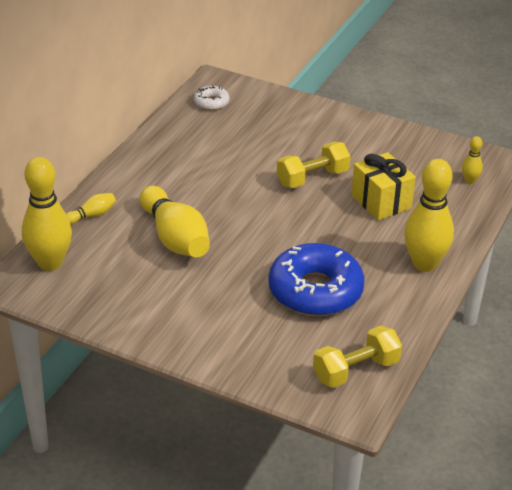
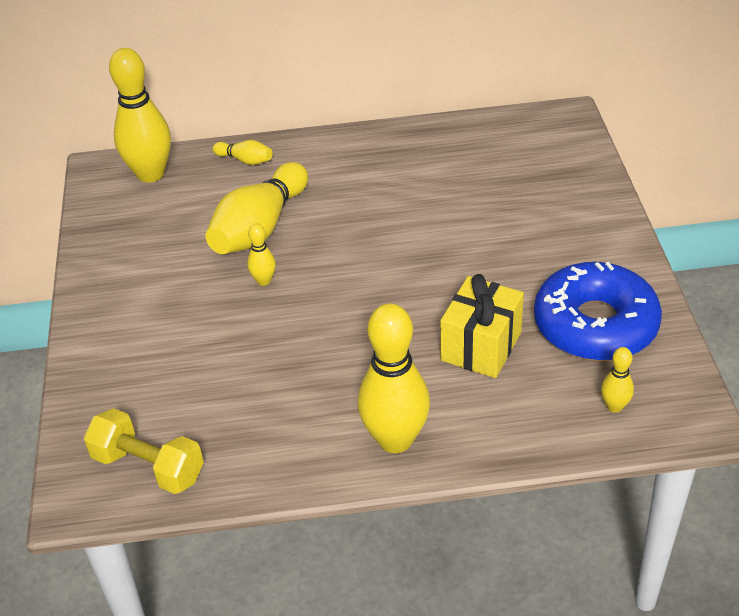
camera: 60 degrees right, 5 degrees up
(211, 103) = (521, 135): white donut -> none
(231, 257) = (264, 281): none -> yellow bowling pin
(312, 178) = (467, 271): yellow dumbbell -> none
(315, 291) = (261, 370): blue donut -> blue donut (595, 325)

